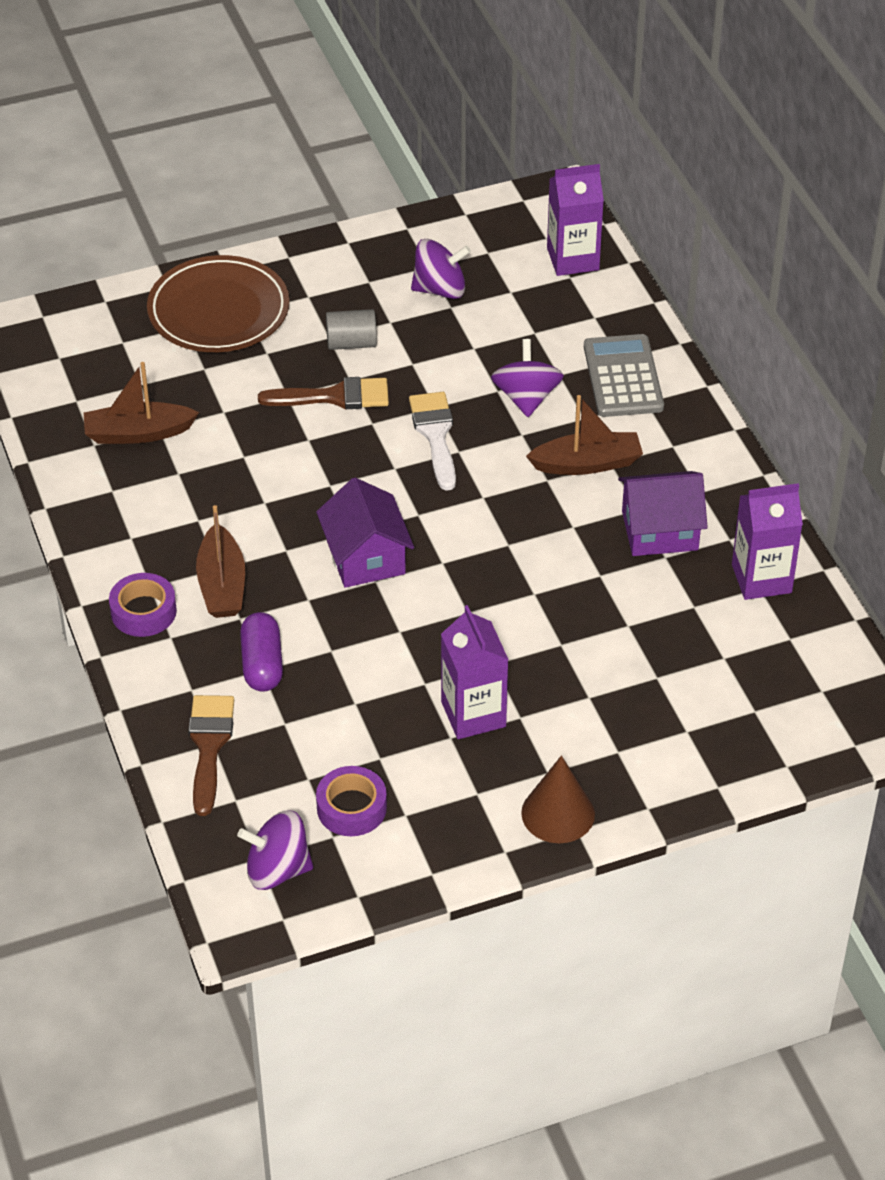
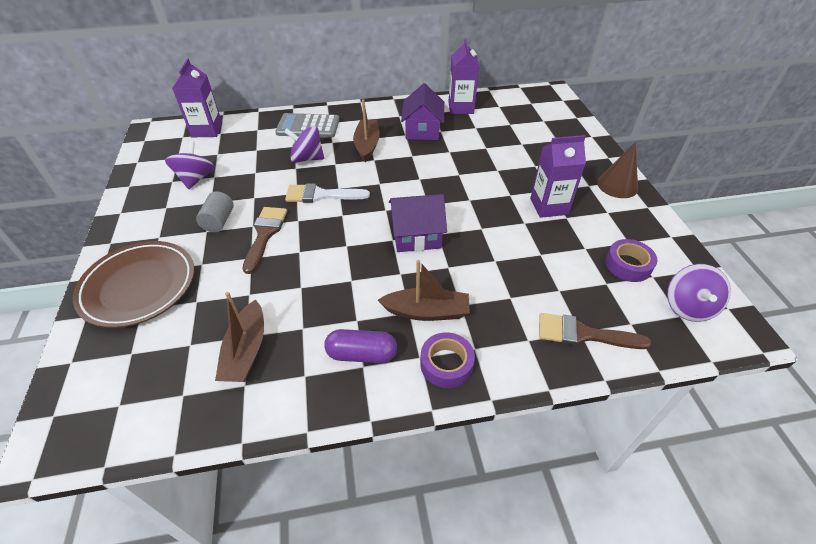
camera: 80 degrees left, 0 degrees up
(262, 664) = (505, 296): purple capsule -> purple capsule (361, 354)

